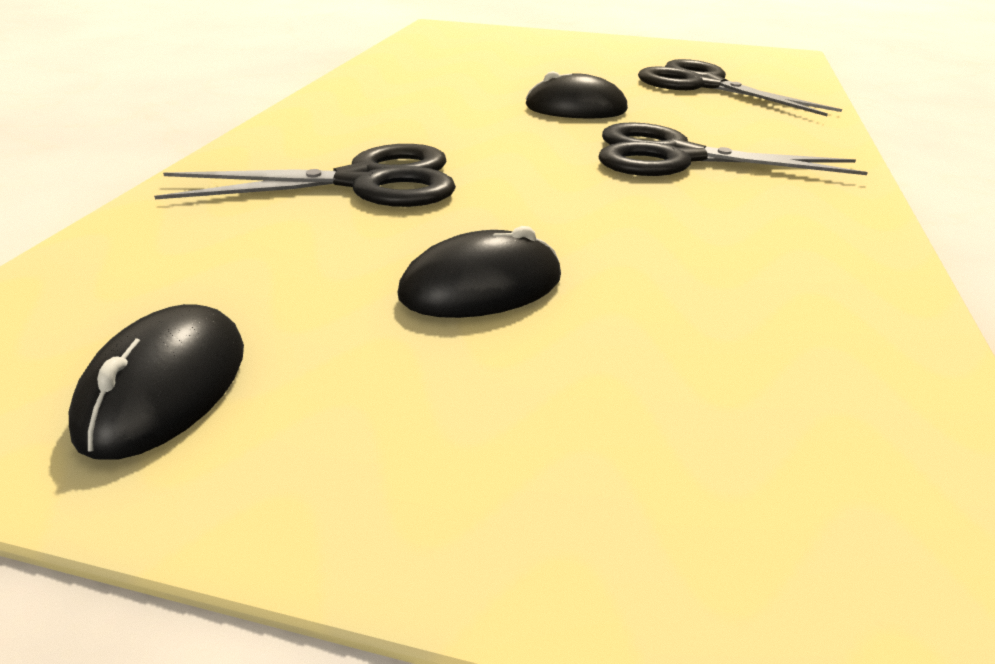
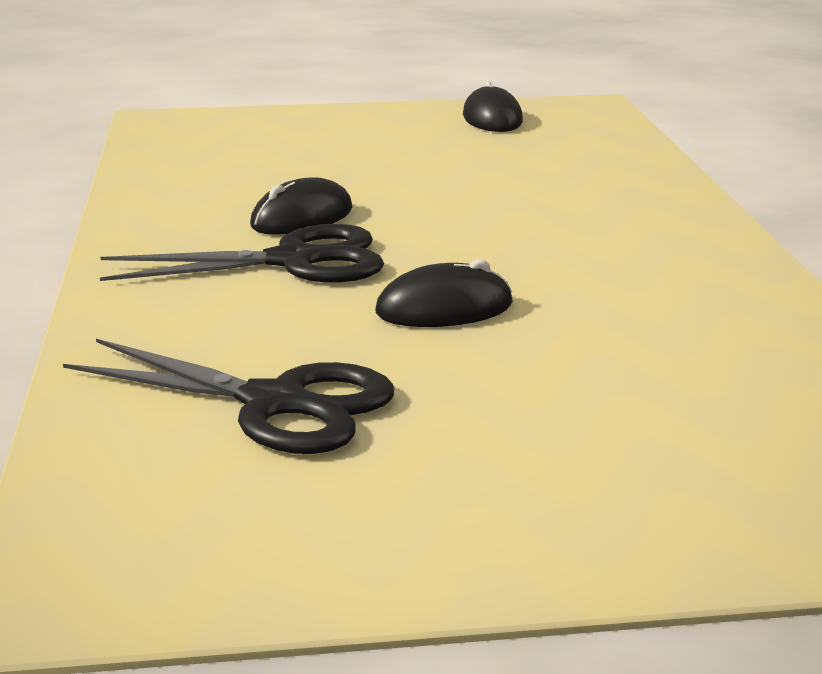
camera: 160 degrees right, 10 degrees down
(365, 182) = (548, 196): black scissors -> none
(481, 287) = (393, 160): black mouse -> black mouse (302, 217)

